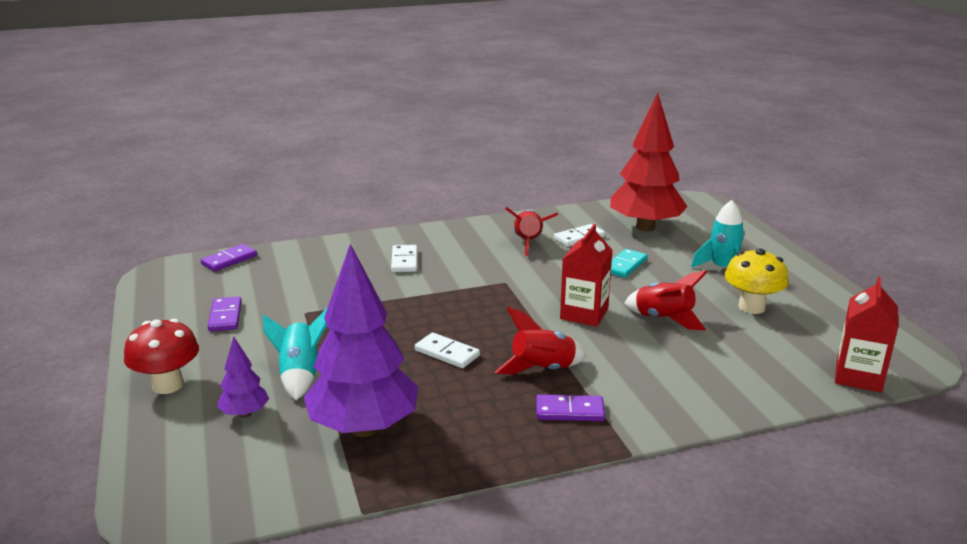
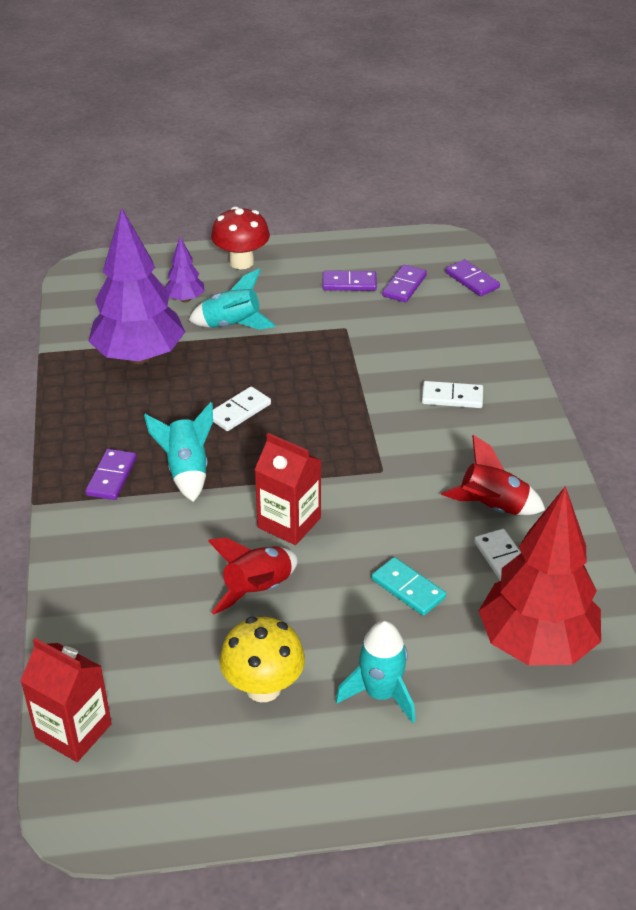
camera: 100 degrees right, 15 degrees up
(234, 289) = (404, 286): none -> purple domino
(542, 369) = (187, 471): red rocket -> turquoise rocket

